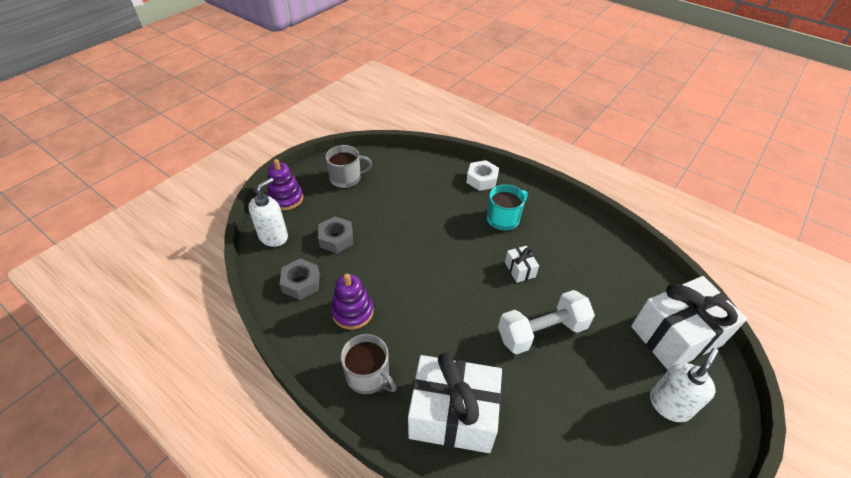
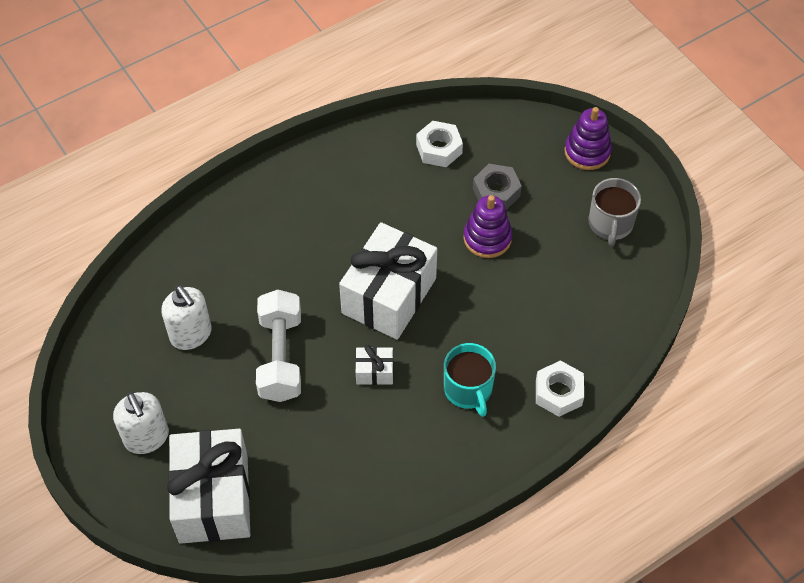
camera: 110 degrees right, 10 degrees up
(274, 237) = (521, 132): white soap dispenser -> white soap dispenser (191, 334)
(301, 283) = (439, 149): grey nut -> white nut
(352, 312) = (381, 187): purple stacking toy -> purple stacking toy (487, 238)
(368, 375) = (300, 186): grey mug -> none
(453, 415) = (229, 242): white gift -> white gift (389, 296)

